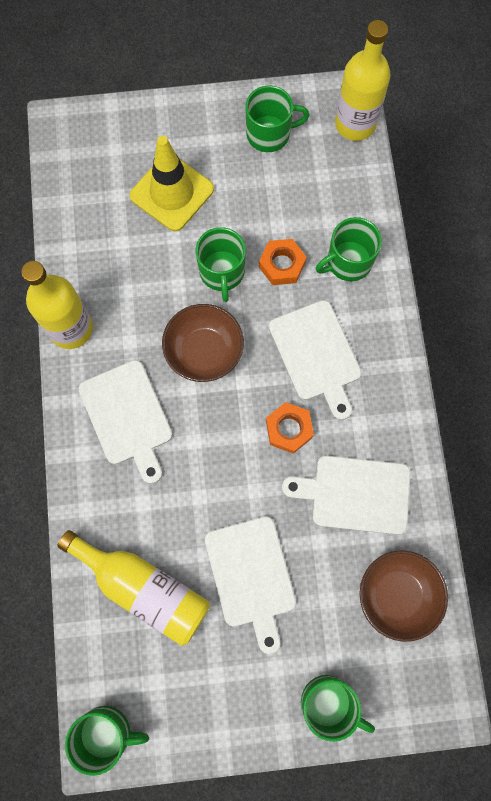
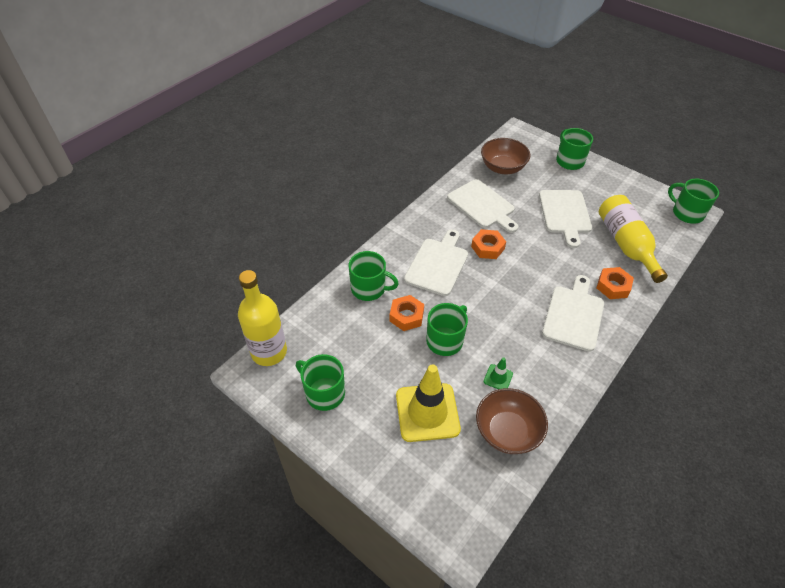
camera: 135 degrees left, 25 degrees down
(71, 328) = (572, 386): yellow bottle -> none
(115, 499) = (613, 286): none -> orange nut
(142, 277) = (498, 377): none -> green traffic cone
(204, 351) = (498, 311): brown bowl -> brown bowl (507, 431)
(251, 576) = (565, 214): white cutting board -> white cutting board turned 150 degrees clockwise

